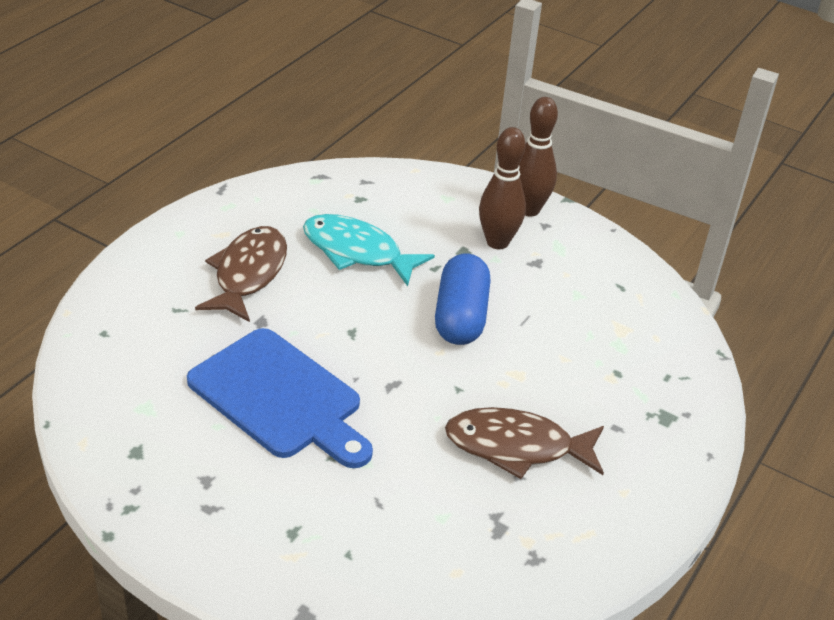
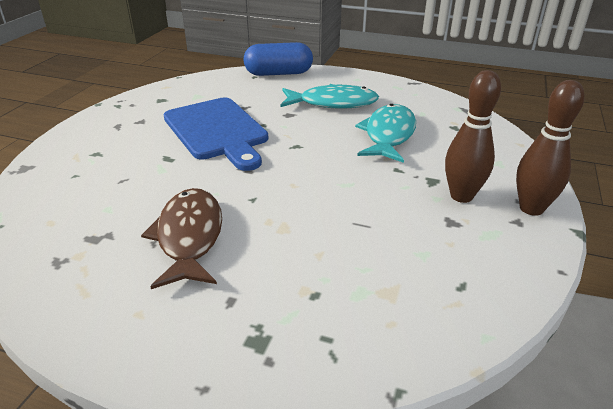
camera: 80 degrees right, 5 degrees down
(248, 274) = (333, 103): brown fish -> turquoise fish
(280, 398) = (217, 131): blue cutting board -> blue cutting board turned 60 degrees counterclockwise
(461, 317) = (342, 189): blue capsule -> blue capsule (278, 73)

